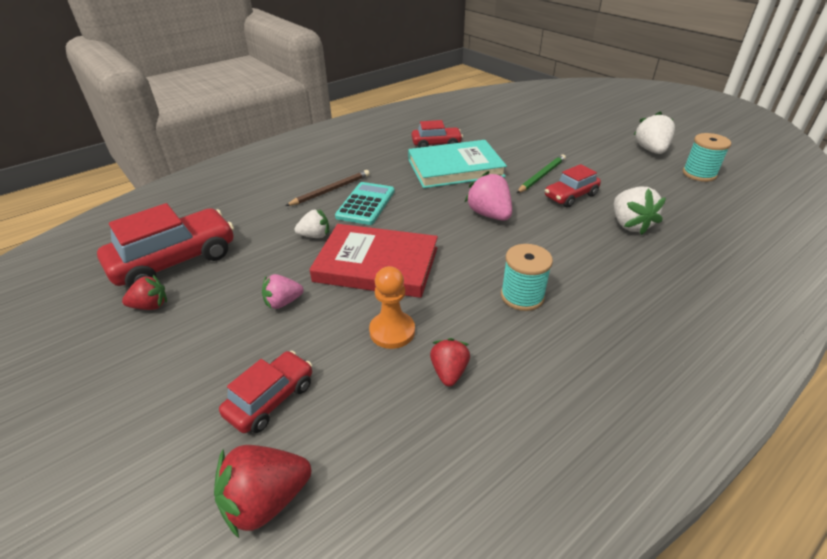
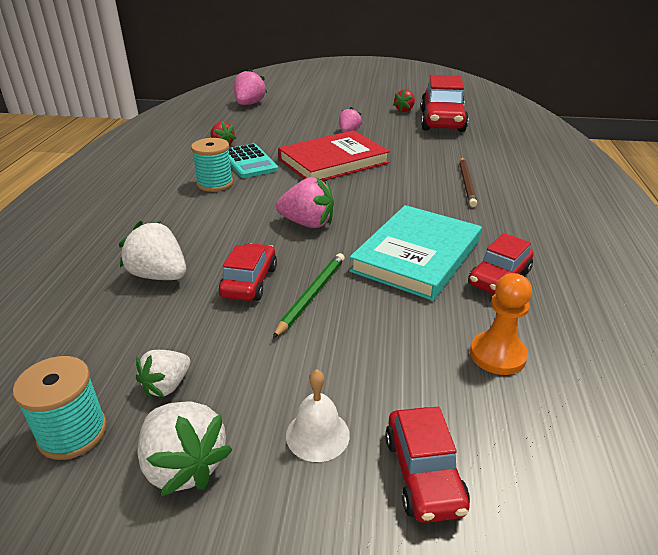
camera: 135 degrees right, 5 degrees down
(266, 500) = (249, 104): red strawberry -> pink strawberry
(271, 399) = (290, 114): red car -> red car (423, 474)
(315, 236) = (403, 157): white strawberry -> white strawberry (167, 385)
(365, 204) = (418, 186): turquoise calculator -> turquoise calculator (249, 162)
(392, 331) = (272, 144): orange pawn -> orange pawn (497, 355)
(541, 176) = (311, 295): green pencil -> green pencil turned 150 degrees counterclockwise
(592, 139) = (317, 435): none -> white bell

